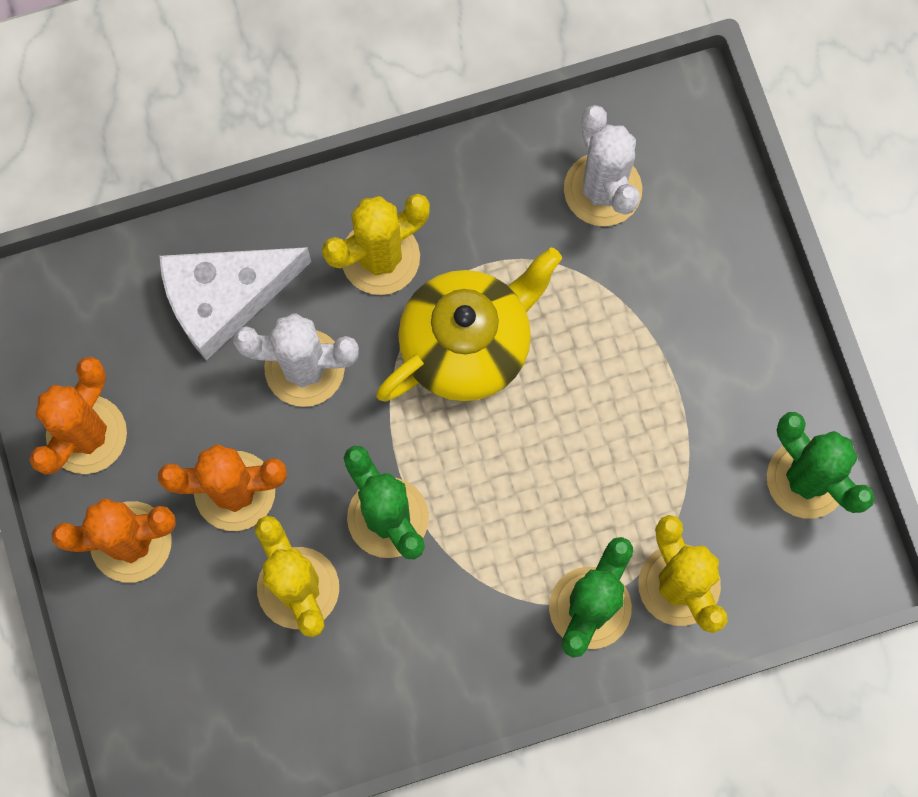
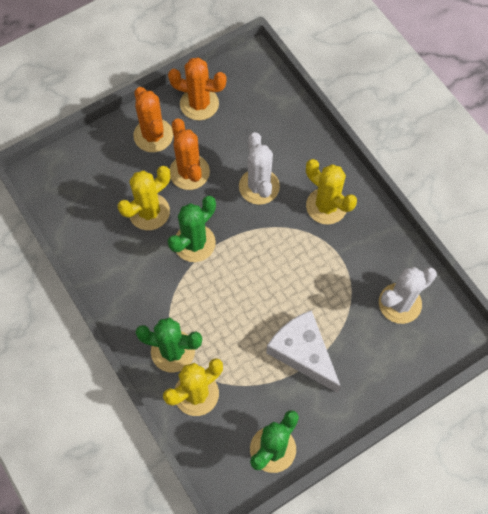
camera: 75 degrees right, 10 degrees down
(225, 298) = (283, 143): white cheese -> white cheese (303, 353)
(467, 344) = (294, 258): yellow teapot -> none

